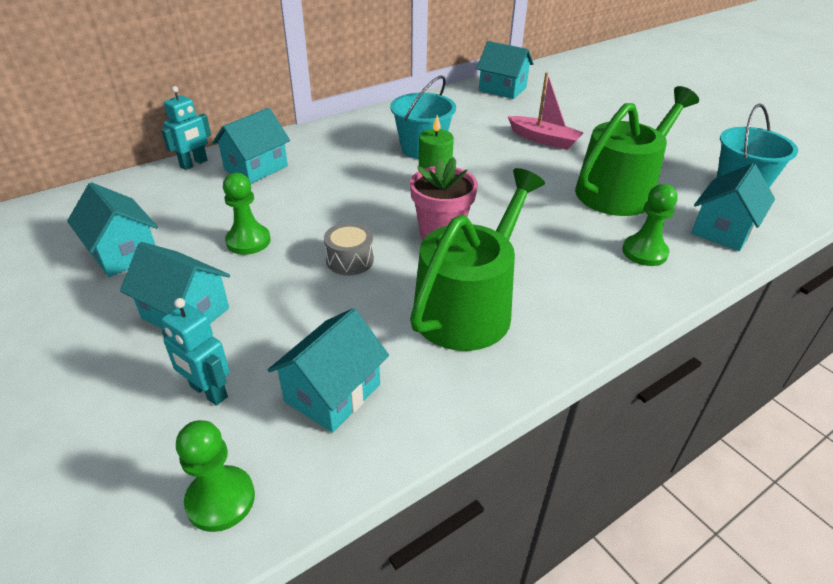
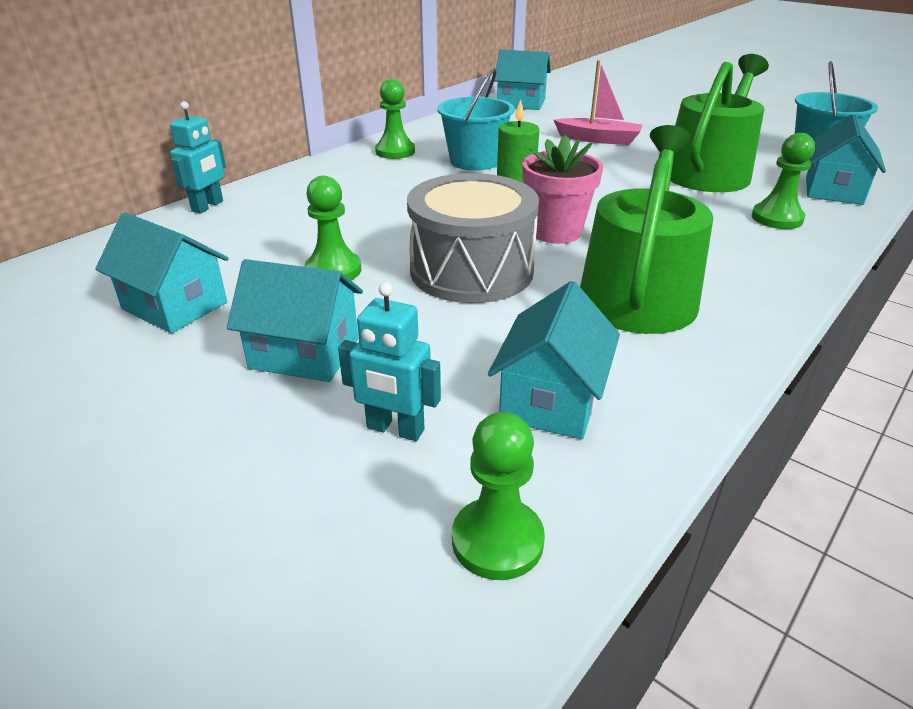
camera: 15 degrees left, 5 degrees down
(256, 168) = (291, 200): turquoise house -> none
(350, 260) = (471, 270): grey drum -> grey drum, size x2.11
(364, 129) = (395, 151): none -> green pawn

